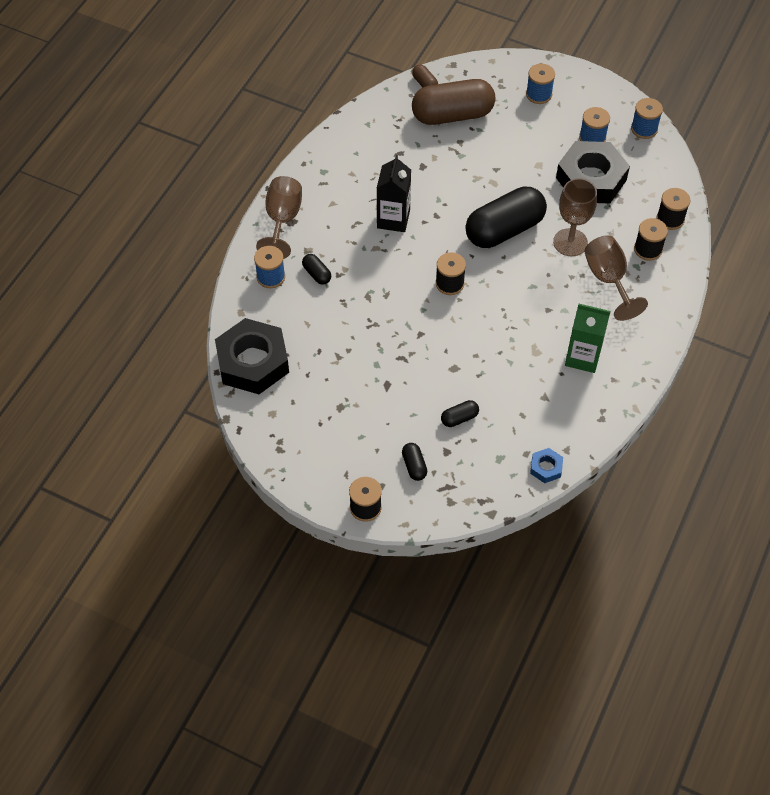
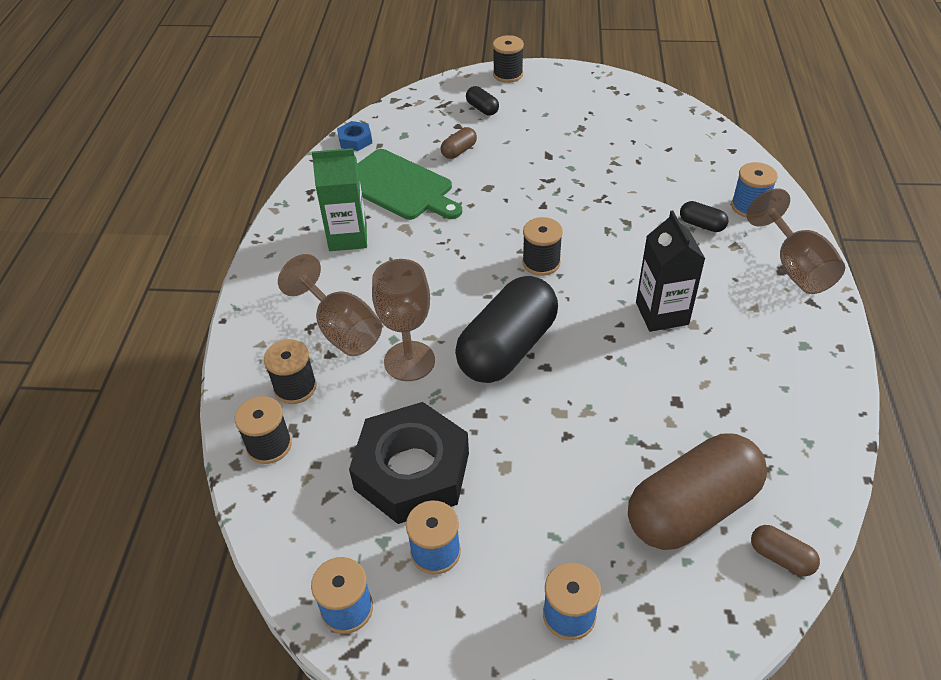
camera: 160 degrees right, 10 degrees down
(253, 362) = (694, 134): black nut -> none
(459, 418) = (459, 151): black capsule -> brown capsule
(525, 395) = (399, 186): none -> green cutting board

